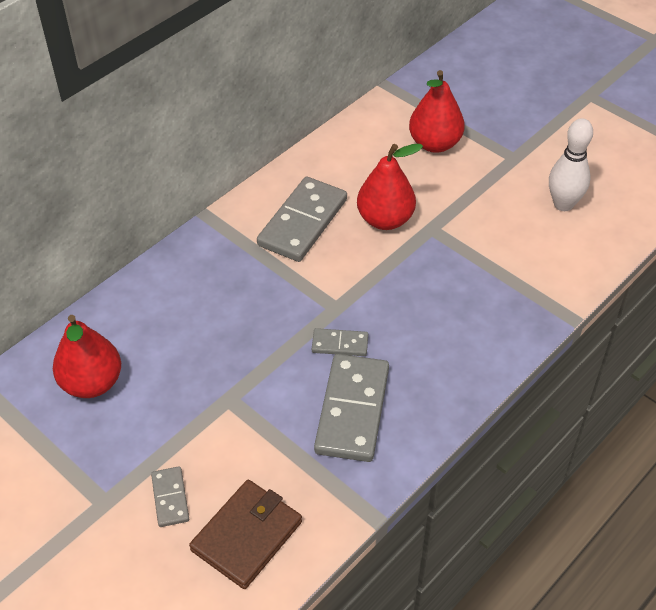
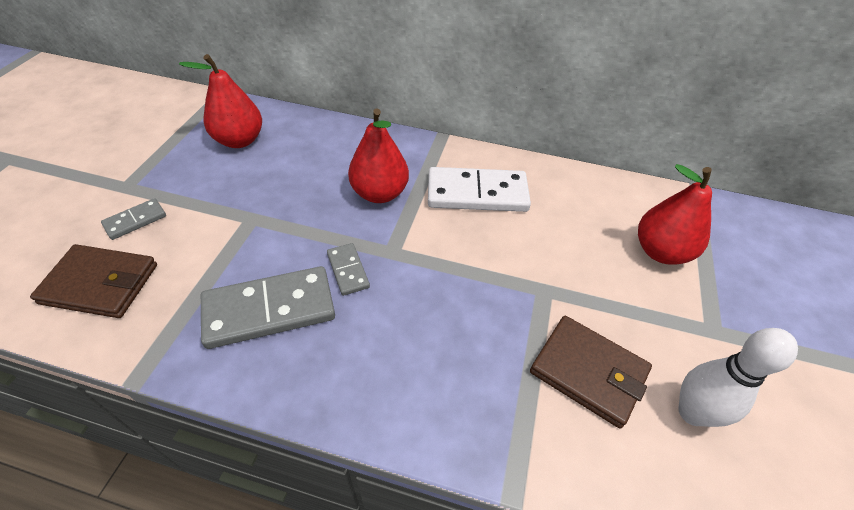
camera: 60 degrees right, 0 degrees up
(302, 222) = (477, 193): grey domino -> white domino
(385, 219) = (526, 249): red pear -> red pear (379, 193)
(510, 239) = (588, 372): none -> brown wallet

